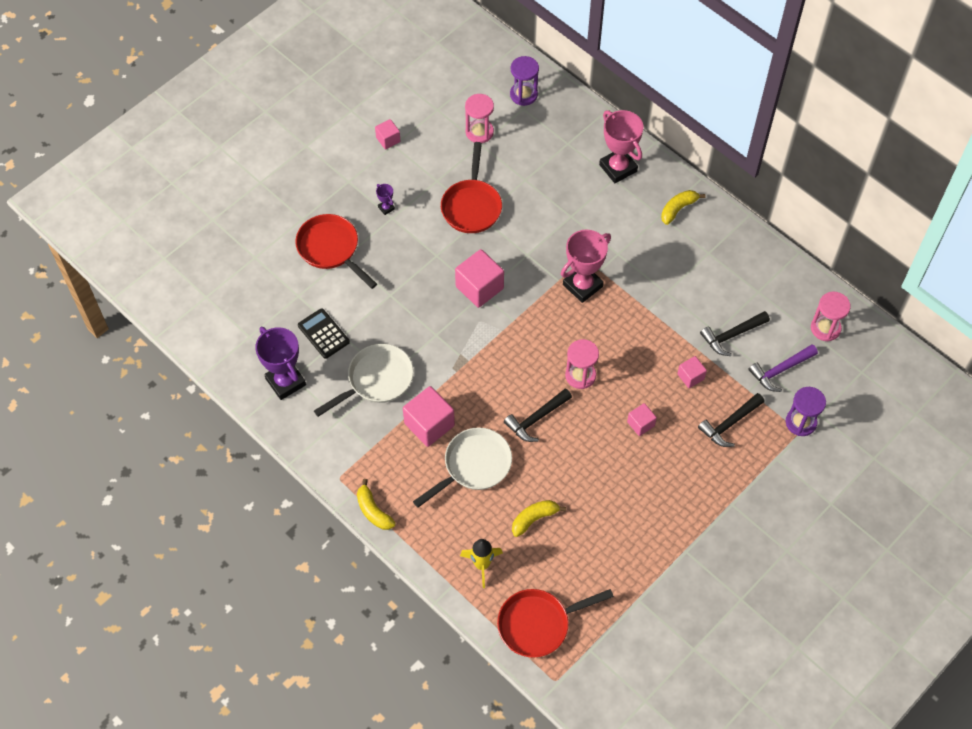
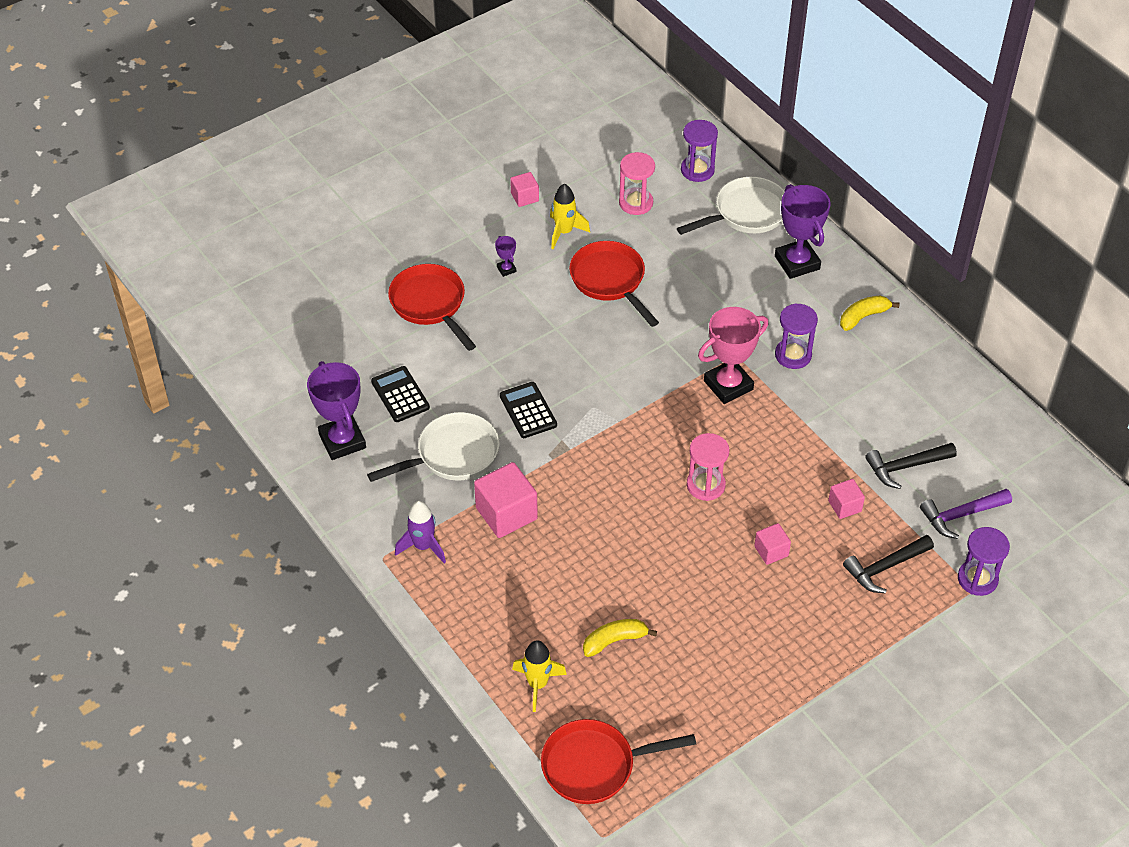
camera: 10 degrees right, 10 degrees down
(369, 463) = (423, 546): none -> purple rocket
(373, 511) = (416, 601): yellow banana -> none
(426, 167) = (564, 232): none -> yellow rocket
(428, 332) = (528, 410): none -> black calculator
(472, 206) = (610, 281): red pan -> red pan turned 135 degrees clockwise
(474, 465) = (551, 568): white pan -> white pan (746, 213)
(479, 287) = (600, 370): pink cube -> none
(536, 419) = (641, 526): black hammer -> none
(618, 168) = (797, 262): pink trophy -> purple trophy
(629, 251) = (793, 355): none -> purple hourglass
(825, 328) = (1027, 475): pink hourglass -> none

